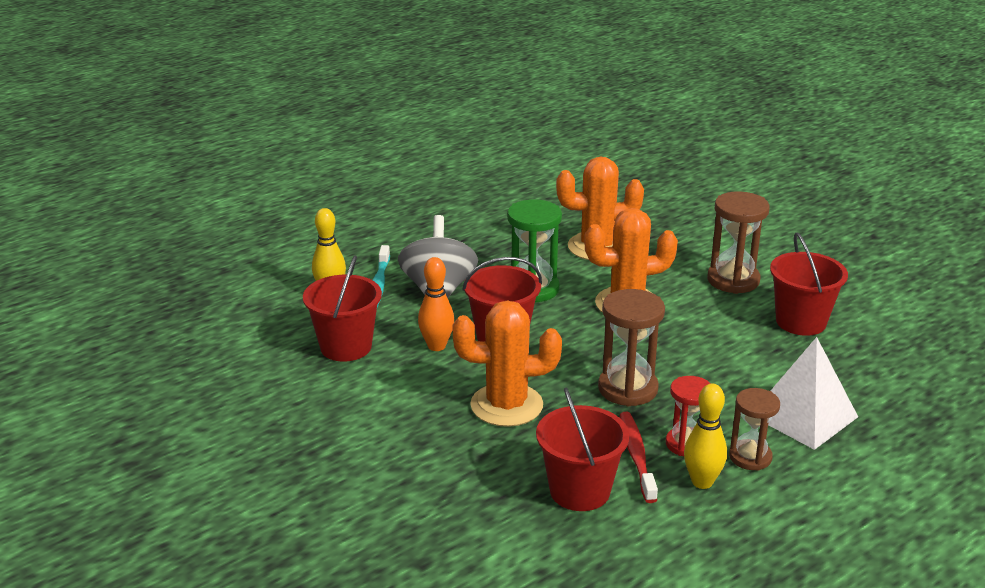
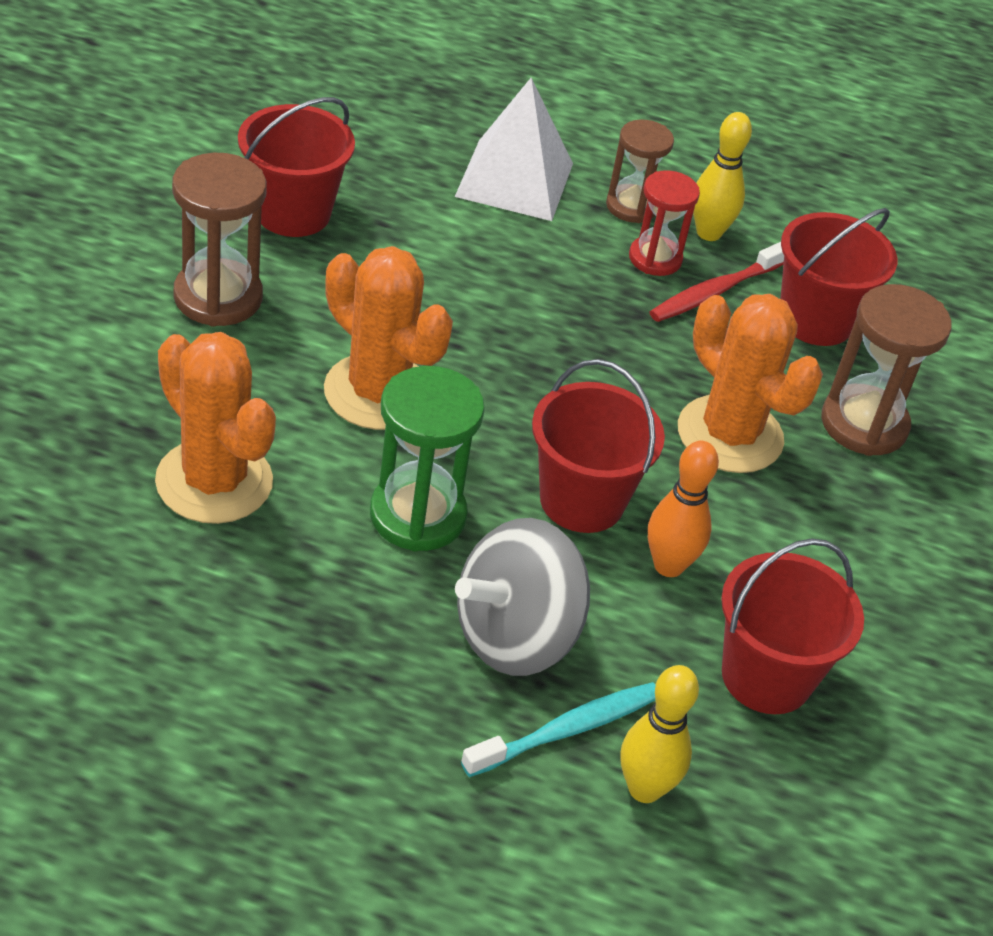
camera: 130 degrees left, 15 degrees up
(628, 389) = (591, 334): brown hourglass -> brown hourglass (864, 424)

